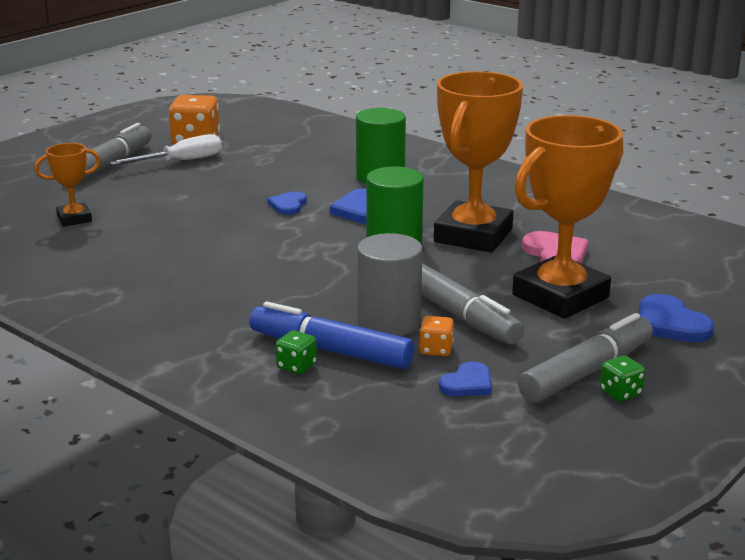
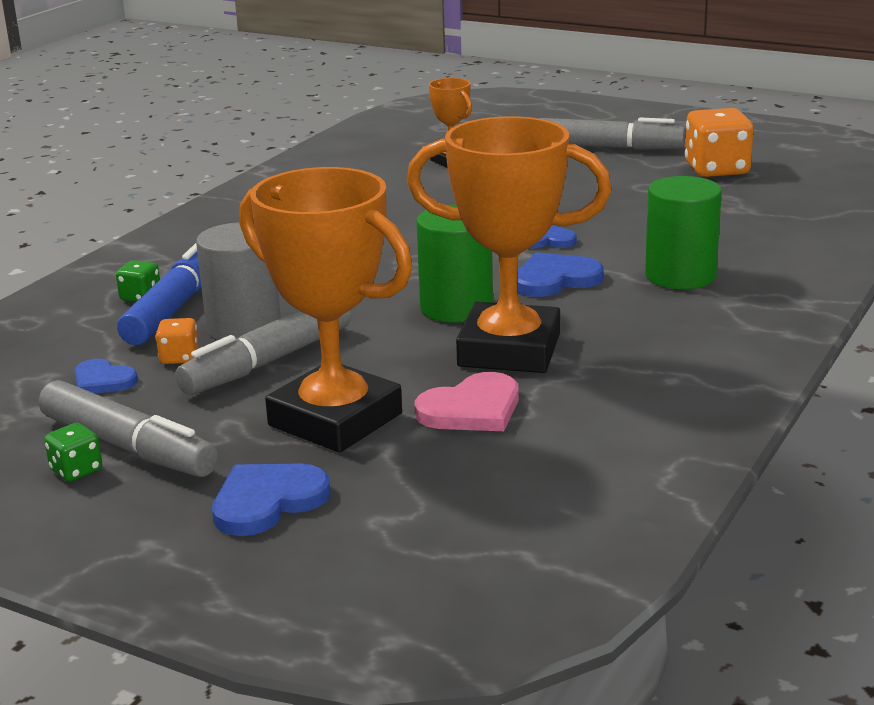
camera: 80 degrees right, 0 degrees up
(181, 161) = (645, 173): white screwdriver -> none

